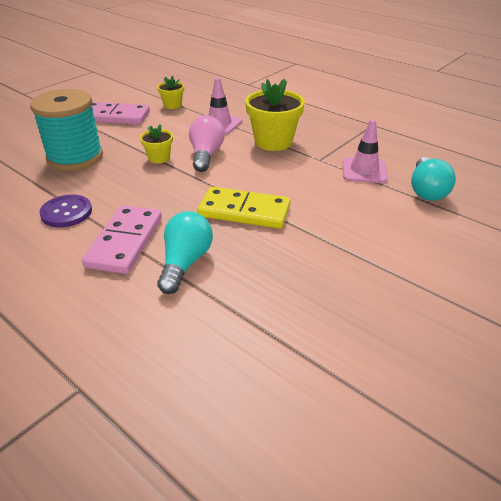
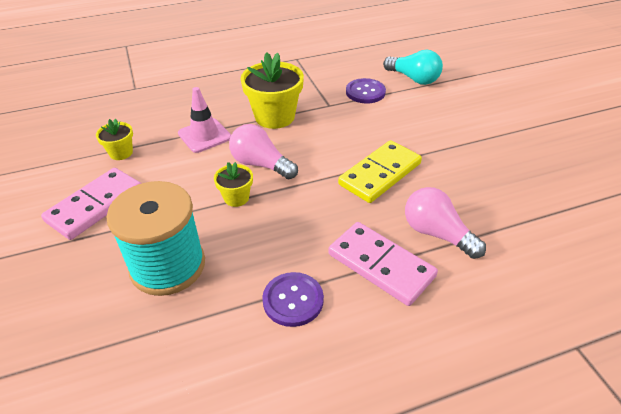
camera: 60 degrees left, 5 degrees up
(185, 263) = (437, 234): turquoise light bulb -> pink light bulb
(364, 171) = (365, 92): pink traffic cone -> purple button

